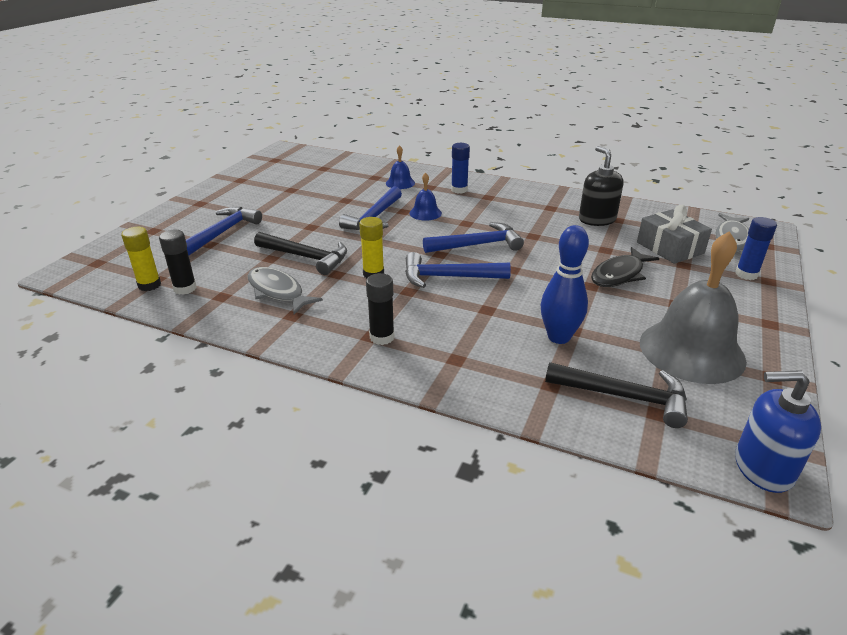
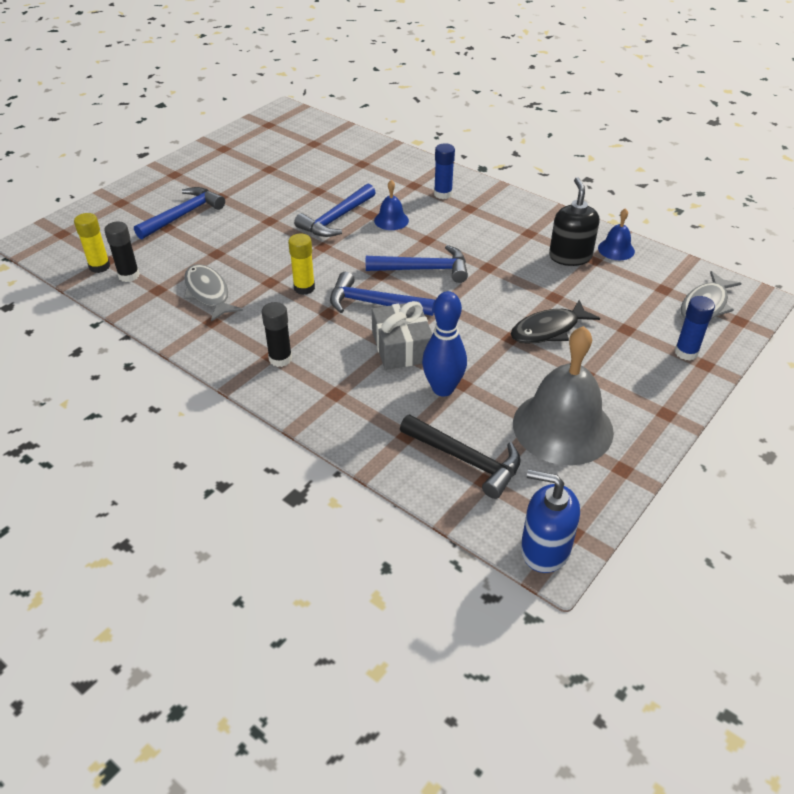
camera: 15 degrees right, 10 degrees up
(306, 257) = (250, 258): black hammer -> none
(400, 183) = (385, 175): blue bell -> blue bell (616, 249)
(670, 248) = (626, 306): grey gift -> grey gift (402, 347)

